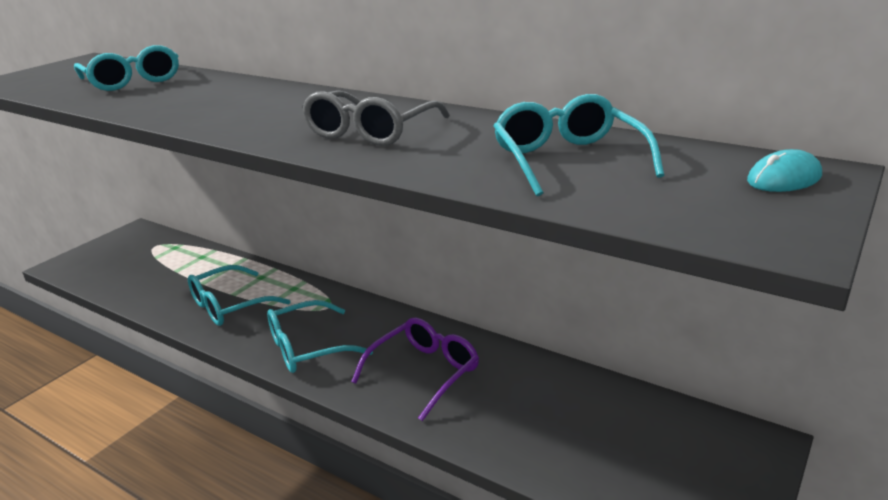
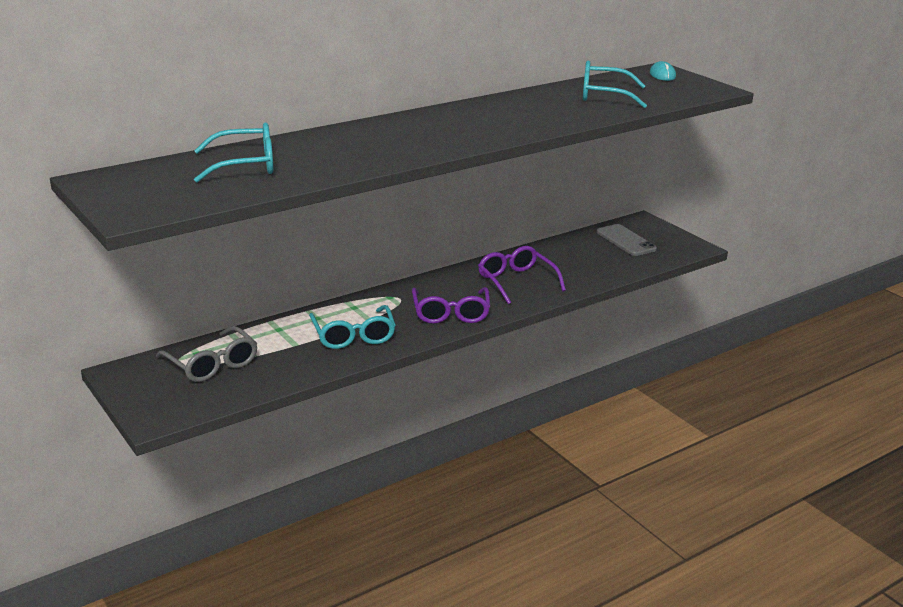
camera: 70 degrees left, 0 degrees up
(308, 348) = (451, 313): turquoise glasses -> purple glasses
(371, 132) = (509, 119): grey glasses -> grey glasses (212, 364)
(657, 442) = (626, 241): none -> grey phone

